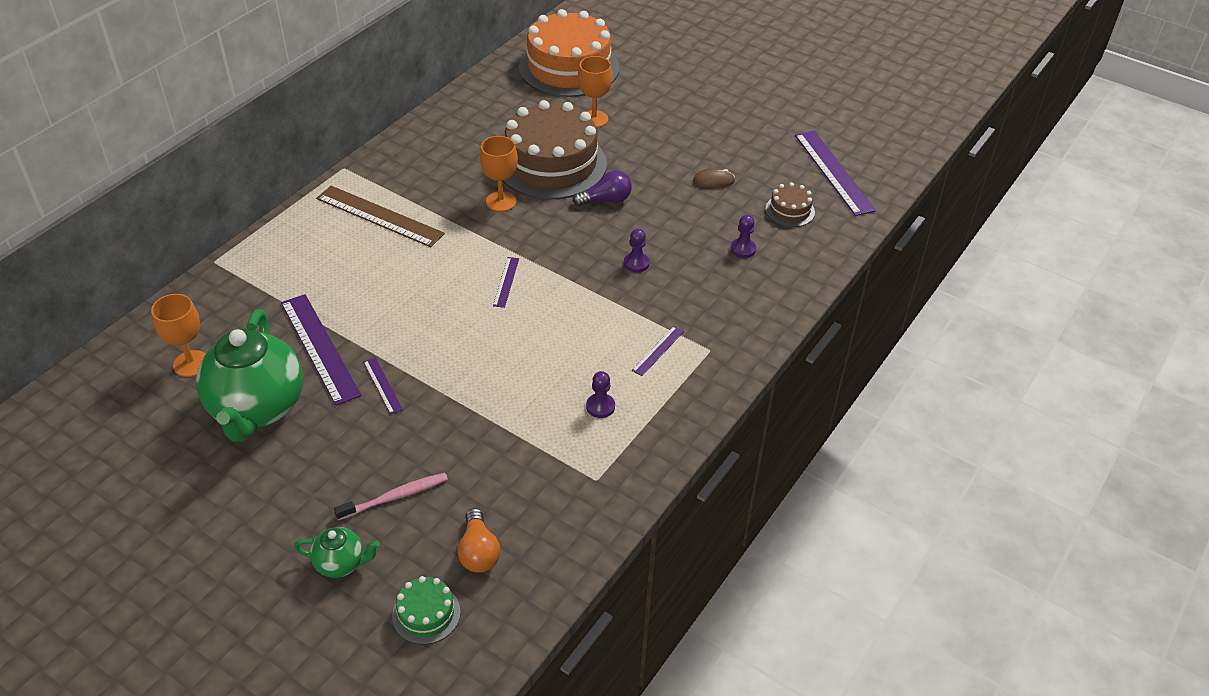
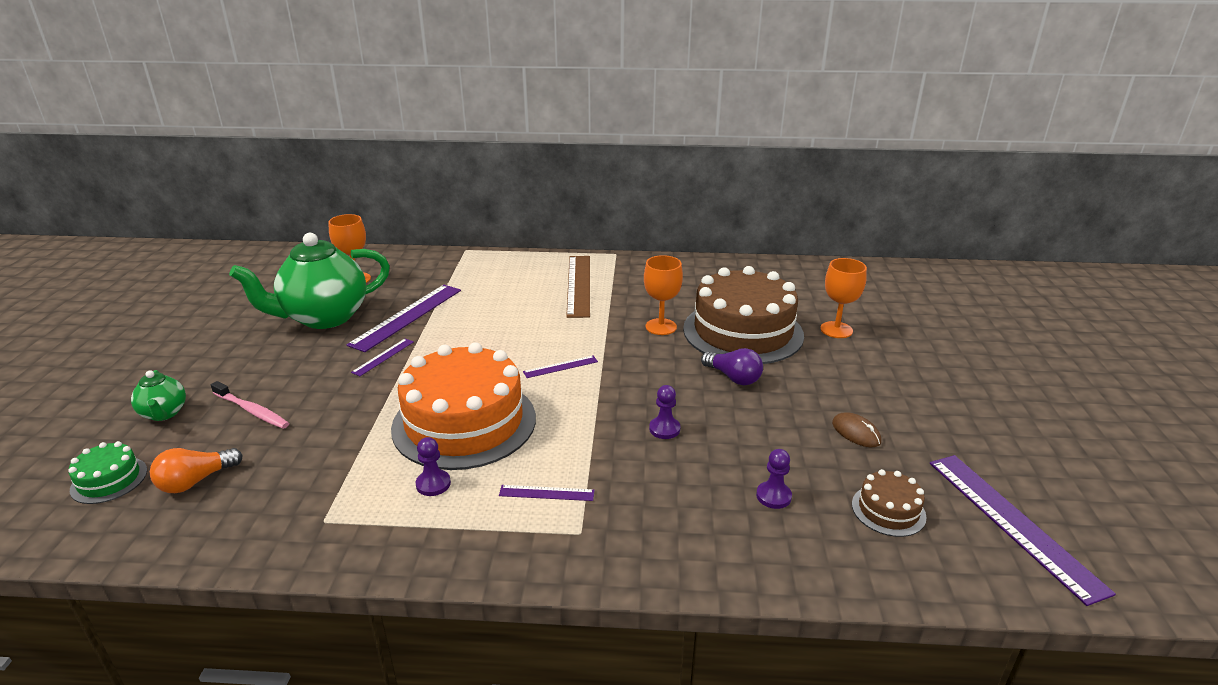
camera: 60 degrees right, 15 degrees down
(569, 67) = (883, 293): orange cake -> orange cake (464, 422)
(833, 172) = (1012, 523): purple ruler -> purple ruler turned 60 degrees counterclockwise

